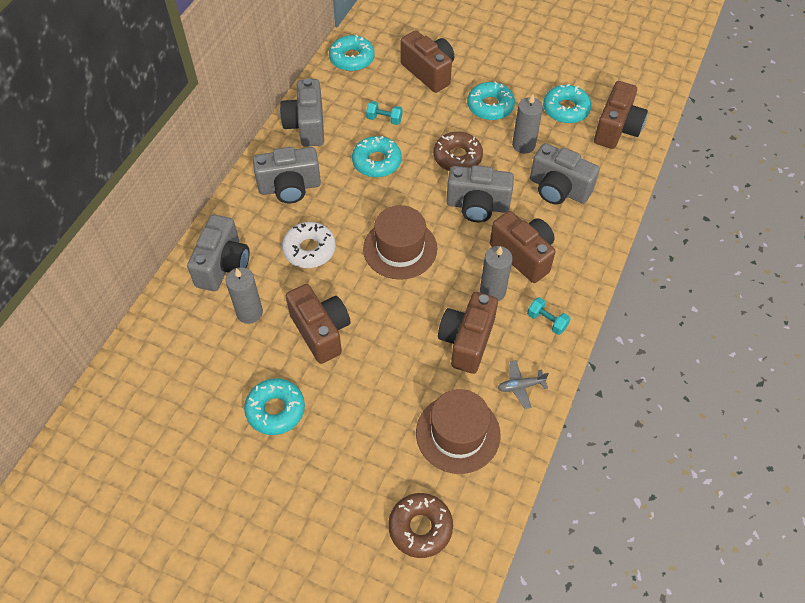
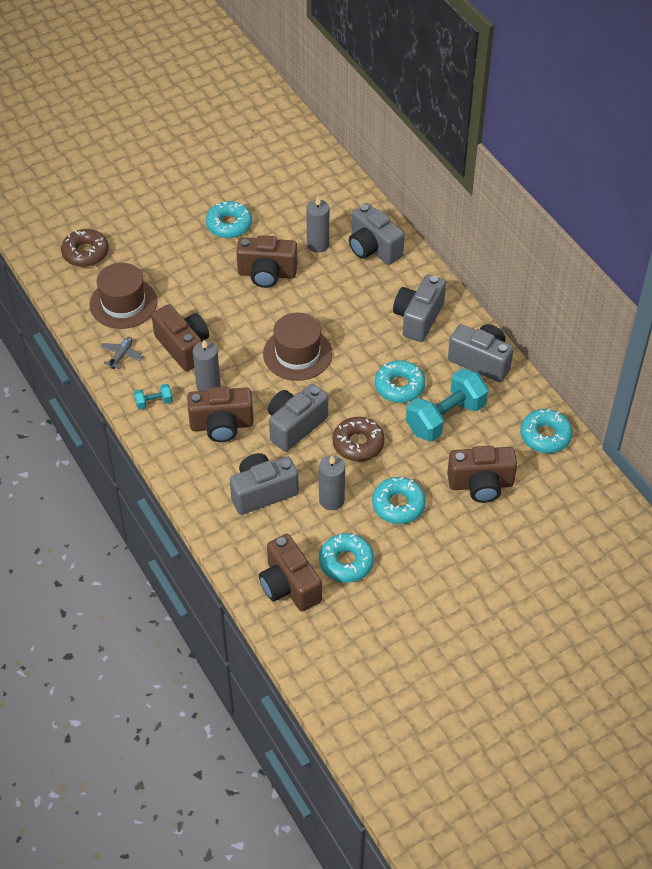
camera: 125 degrees right, 5 degrees down
(309, 249) = (345, 301): white donut -> none
(384, 119) = (445, 418): turquoise dumbbell -> turquoise dumbbell, size x2.21

